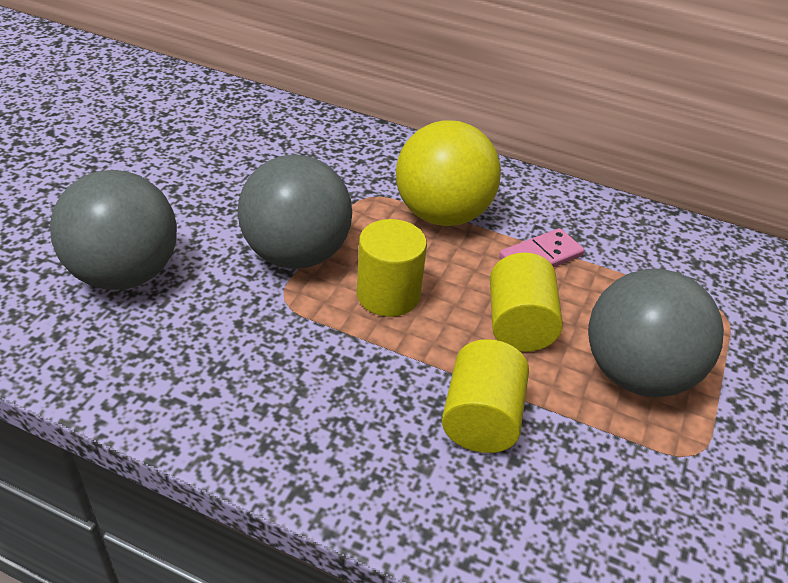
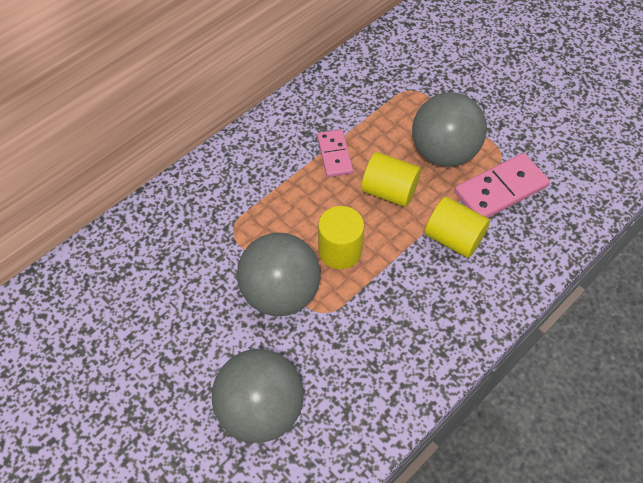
camera: 65 degrees left, 15 degrees up
(442, 215) = (272, 192): yellow ball -> none
(619, 466) = (500, 189): none -> pink domino

